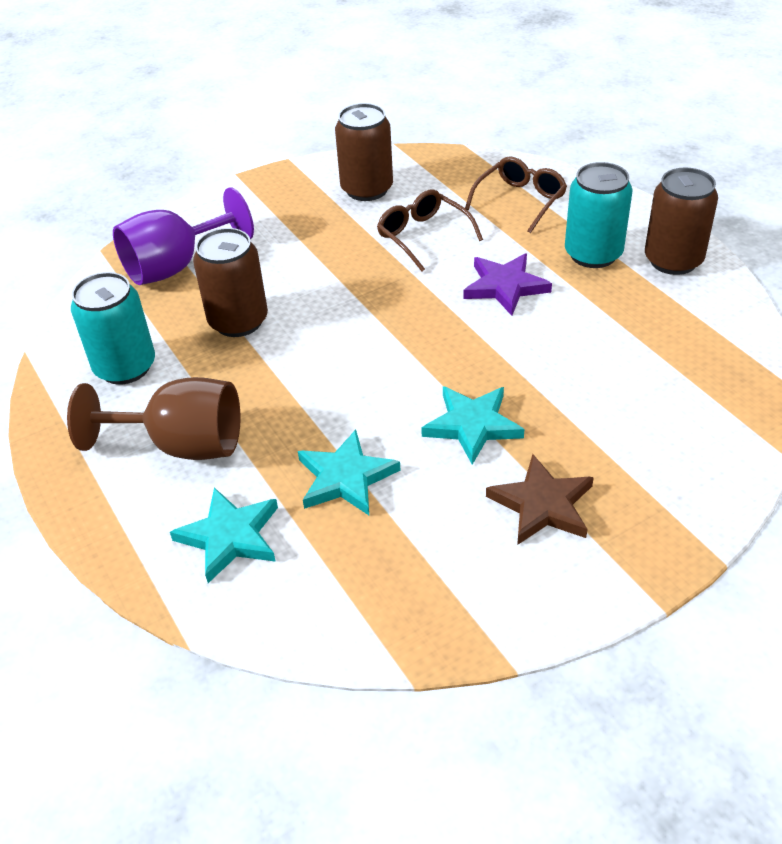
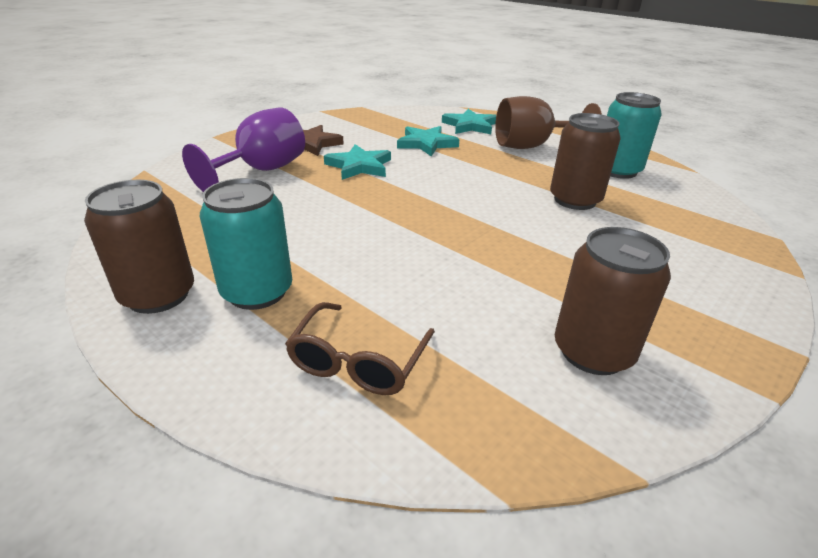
camera: 160 degrees right, 10 degrees down
(176, 266) = (687, 232): purple goblet -> purple goblet (261, 171)
(423, 237) = (467, 289): brown glasses -> none
(505, 286) = (355, 248): purple star -> none

